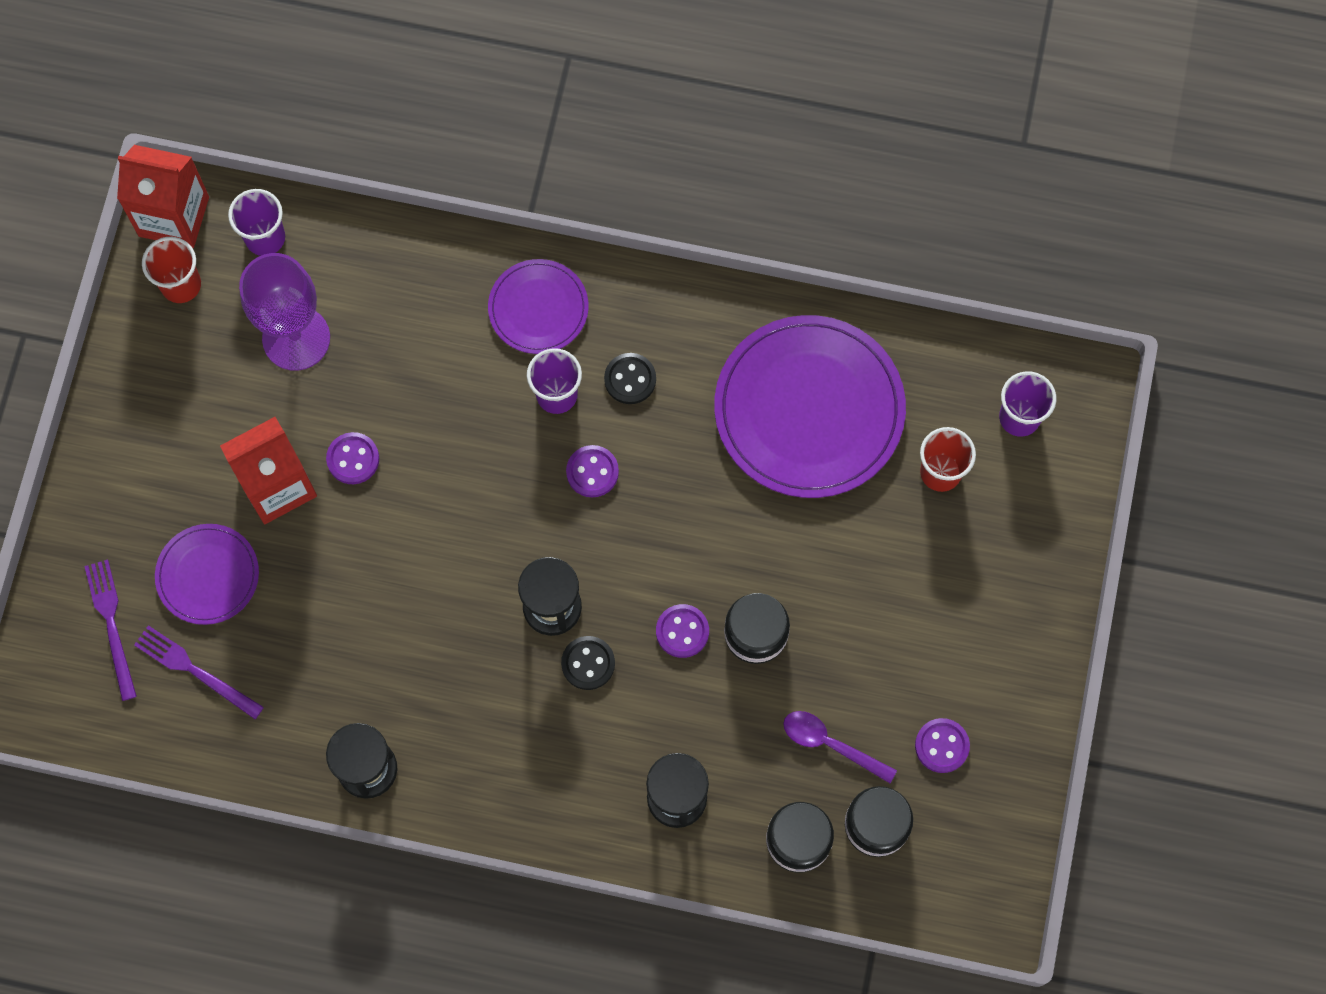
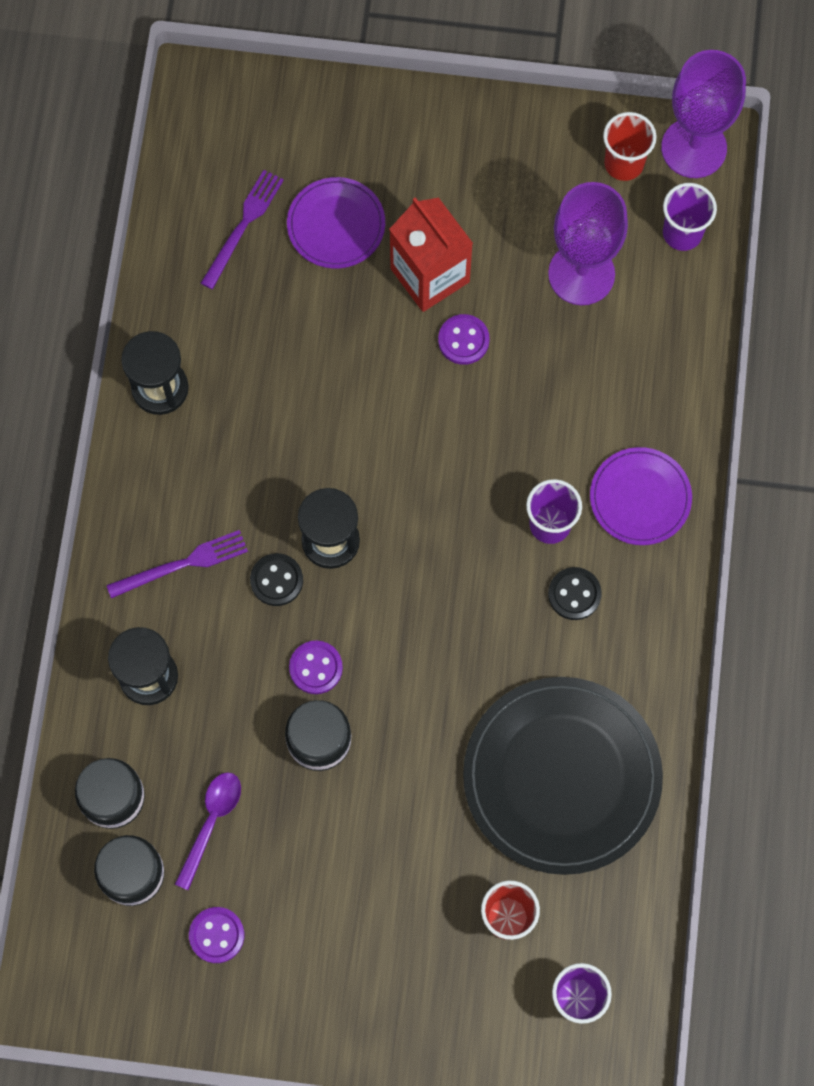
camera: 85 degrees right, 0 degrees up
(111, 624) = (282, 148): purple fork -> purple fork (182, 564)
(174, 216) = (694, 148): red carton -> purple goblet
(592, 472) = (472, 566): purple button -> none
(809, 409) = (562, 776): purple plate -> black plate

